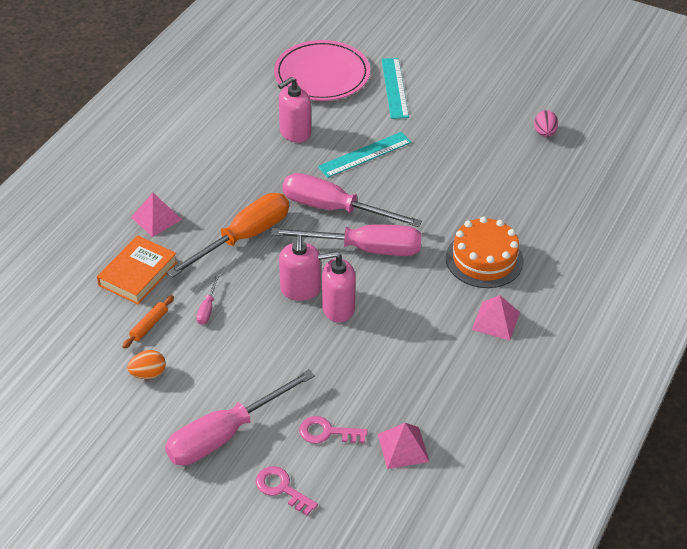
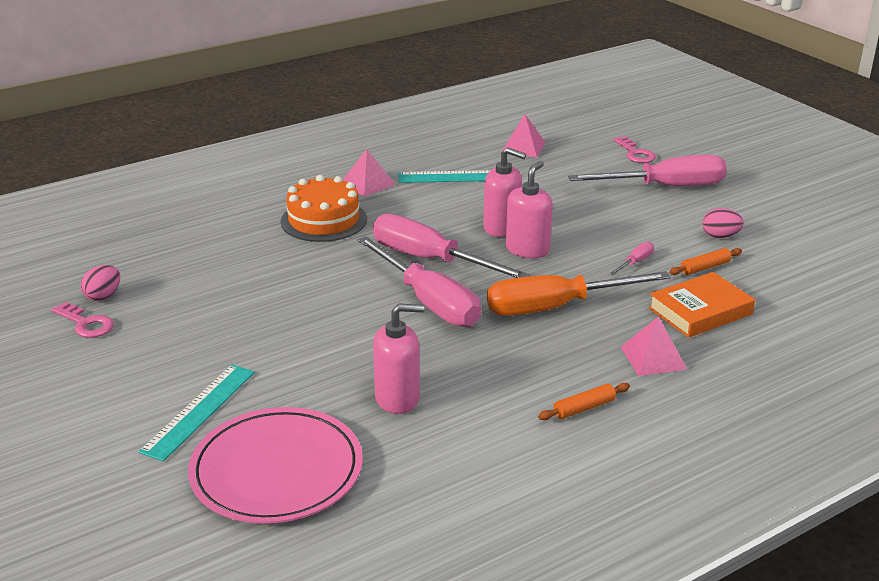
camera: 150 degrees left, 15 degrees down
(148, 374) = (720, 236): orange egg -> pink egg
(183, 165) = (584, 408): none -> orange rolling pin
(327, 432) = (577, 167): pink key -> pink key (86, 324)
(365, 154) = (335, 343): turquoise ruler -> turquoise ruler (454, 177)

